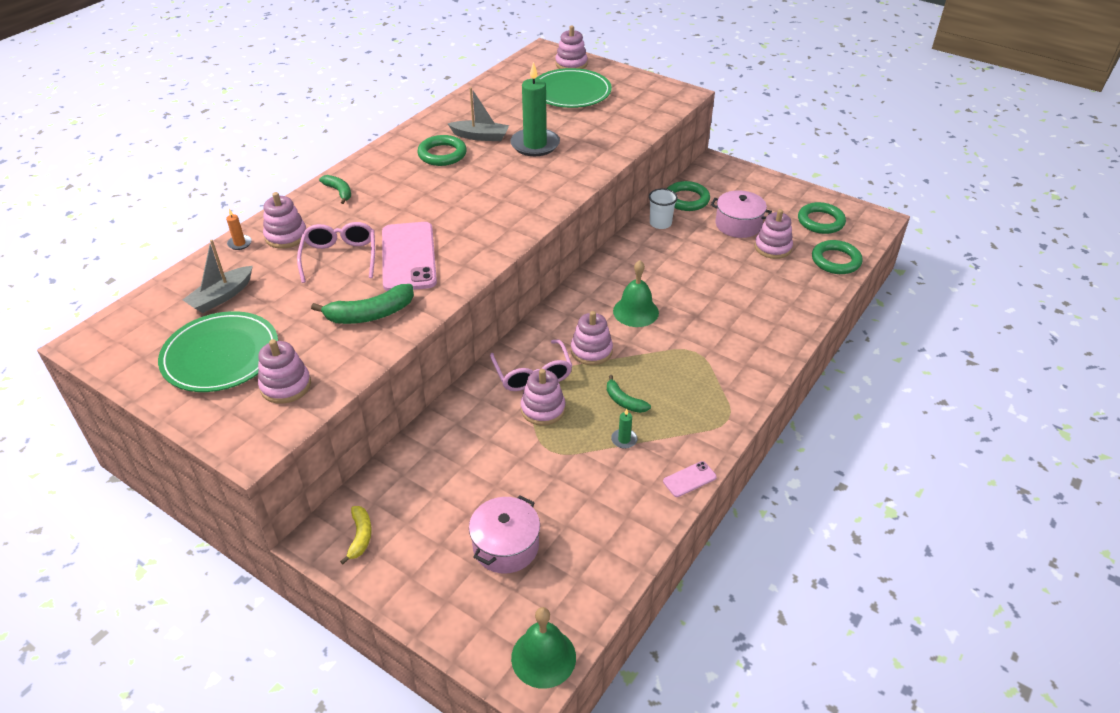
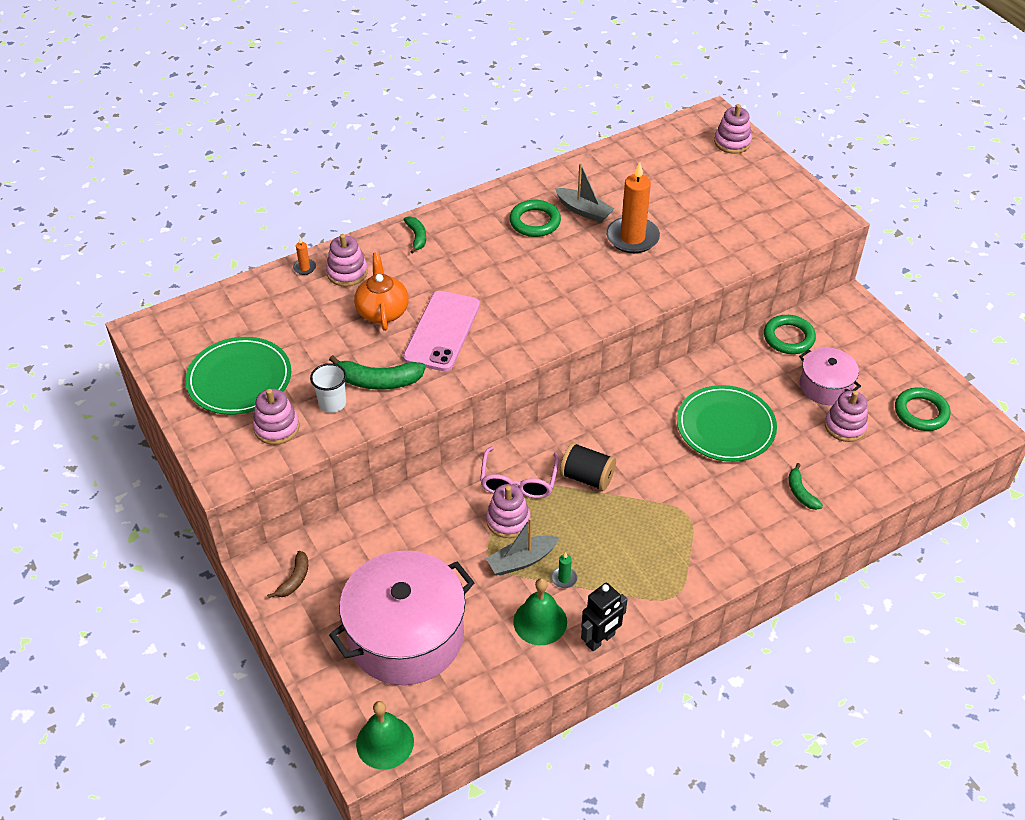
camera: 25 degrees right, 5 degrees up
(221, 296) = (265, 320): grey boat -> grey boat (522, 560)
(340, 257) = (382, 311): pink glasses -> orange teapot
(360, 536) = (294, 579): yellow banana -> brown banana
(506, 546) = (406, 636): pink pot -> pink pot, size x1.89
(535, 145) = (632, 238): green candle -> orange candle
(571, 92) = (709, 180): green plate -> green plate (725, 426)
(591, 351) = (587, 477): pink stacking toy -> black spool
(624, 401) = (587, 540): green banana -> green banana (800, 492)
(635, 311) = (655, 450): green bell -> green bell (540, 621)
(660, 223) = (742, 358): white cup -> white cup (332, 403)
(689, 479) = (600, 640): pink phone -> black robot
(835, 261) = (904, 465): green ring -> none

